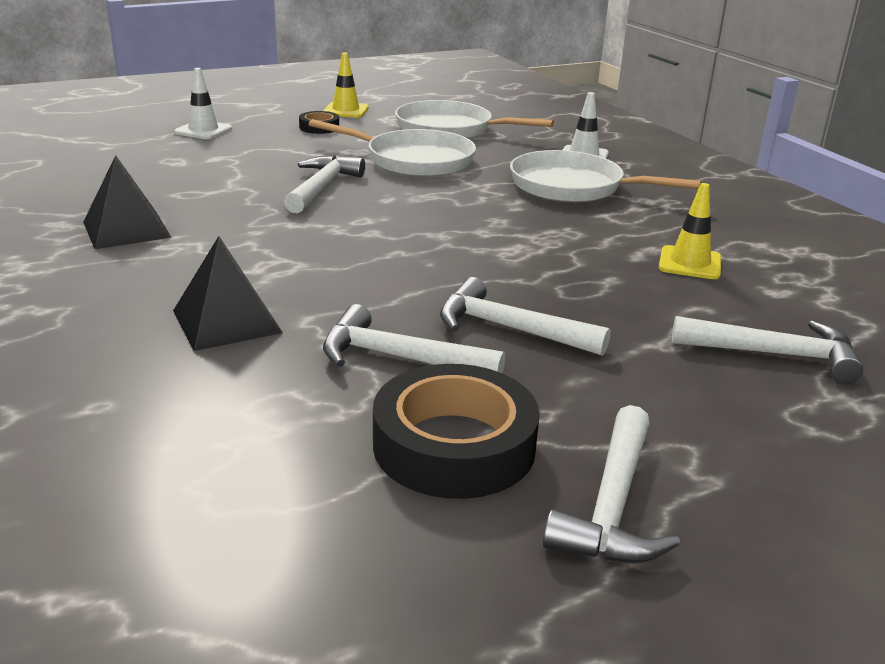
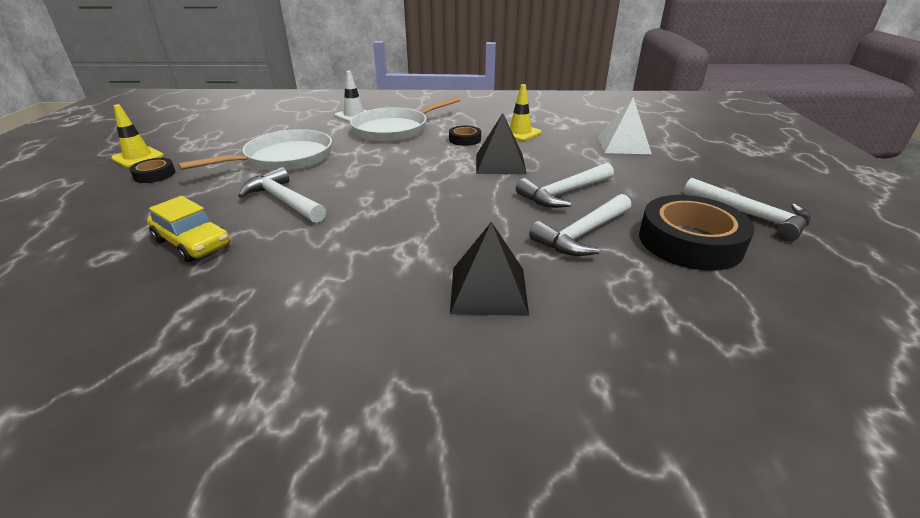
camera: 60 degrees left, 5 degrees up
(126, 229) = (246, 314): black pyramid -> black pyramid (500, 163)
(203, 130) = (54, 226): white traffic cone -> none
(215, 179) = (193, 243): none -> yellow car
(450, 129) = (247, 135): white pan -> none
(604, 232) = (465, 139): none -> black tape
(774, 354) = (623, 145): white hammer -> white pyramid

